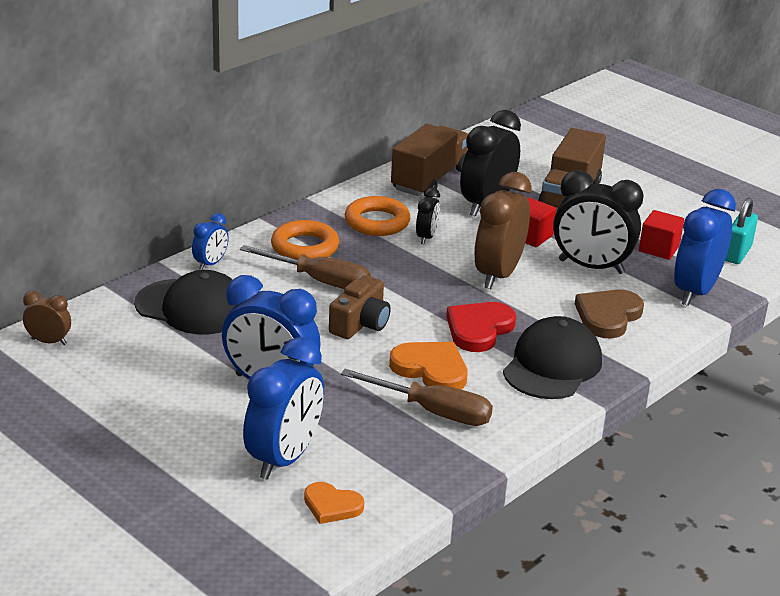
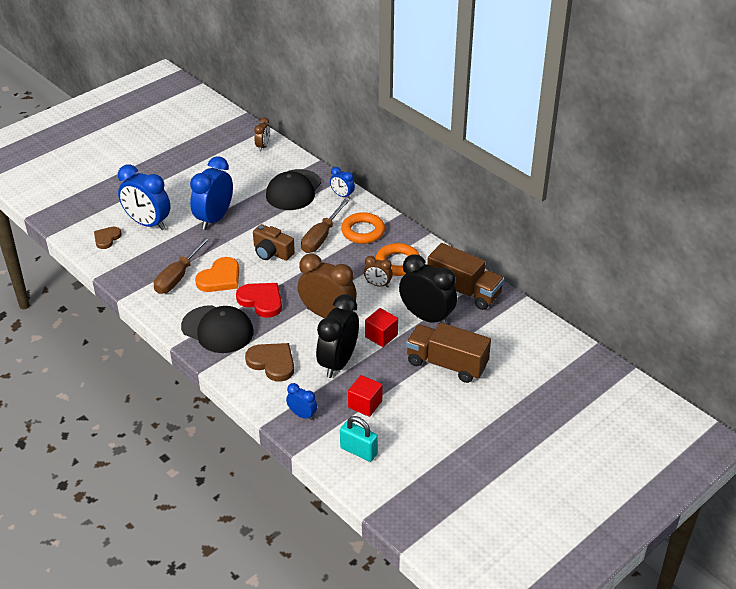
camera: 95 degrees right, 10 degrees up
(332, 506) = (107, 238): orange heart -> brown heart
(426, 237) = (378, 284): black clock -> brown clock
(695, 292) = (302, 415): blue clock -> blue clock, size x0.50

